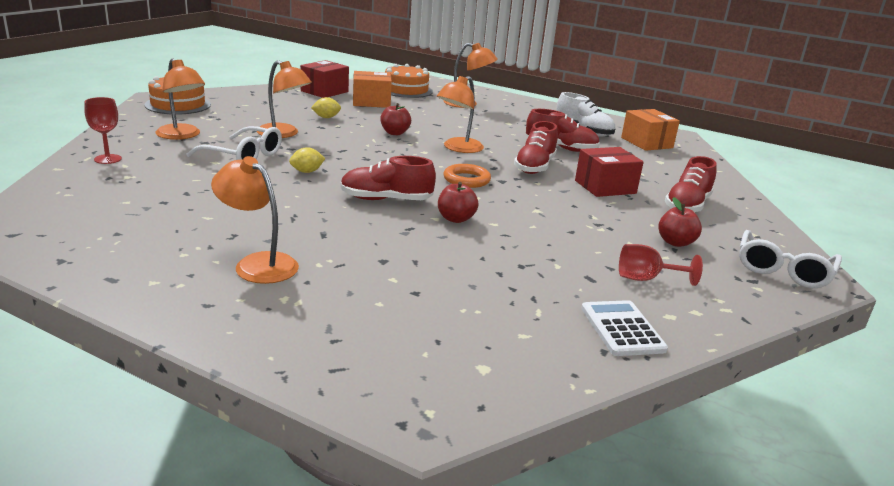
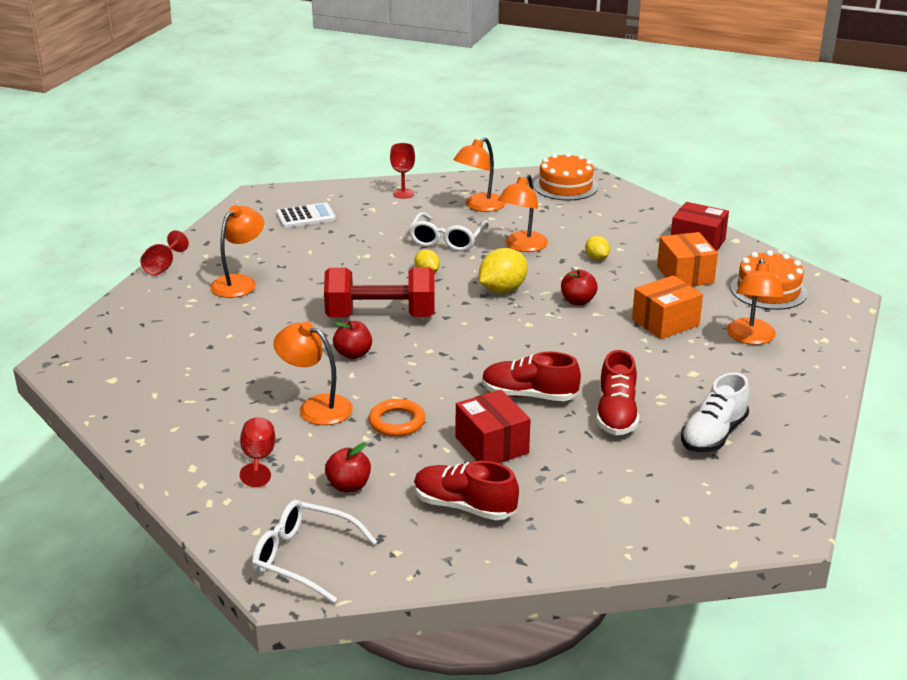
camera: 85 degrees right, 5 degrees up
(161, 317) = (163, 267): none -> red goblet
(360, 151) = (502, 290): none -> yellow lemon
(386, 200) = (381, 316): red shoe -> red dumbbell
(458, 148) = (556, 343): orange lamp -> orange lamp (316, 407)
(466, 180) = (458, 354): orange ring -> orange ring (397, 422)
(622, 329) = (168, 440): white calculator -> white calculator (305, 216)
(646, 143) = (709, 493): orange box -> orange box (665, 322)

